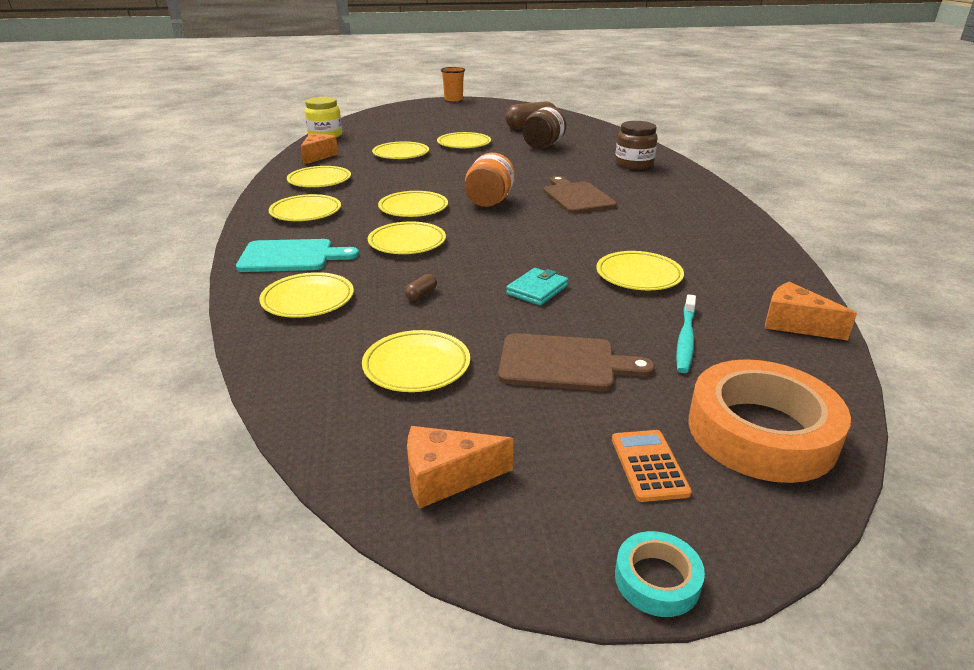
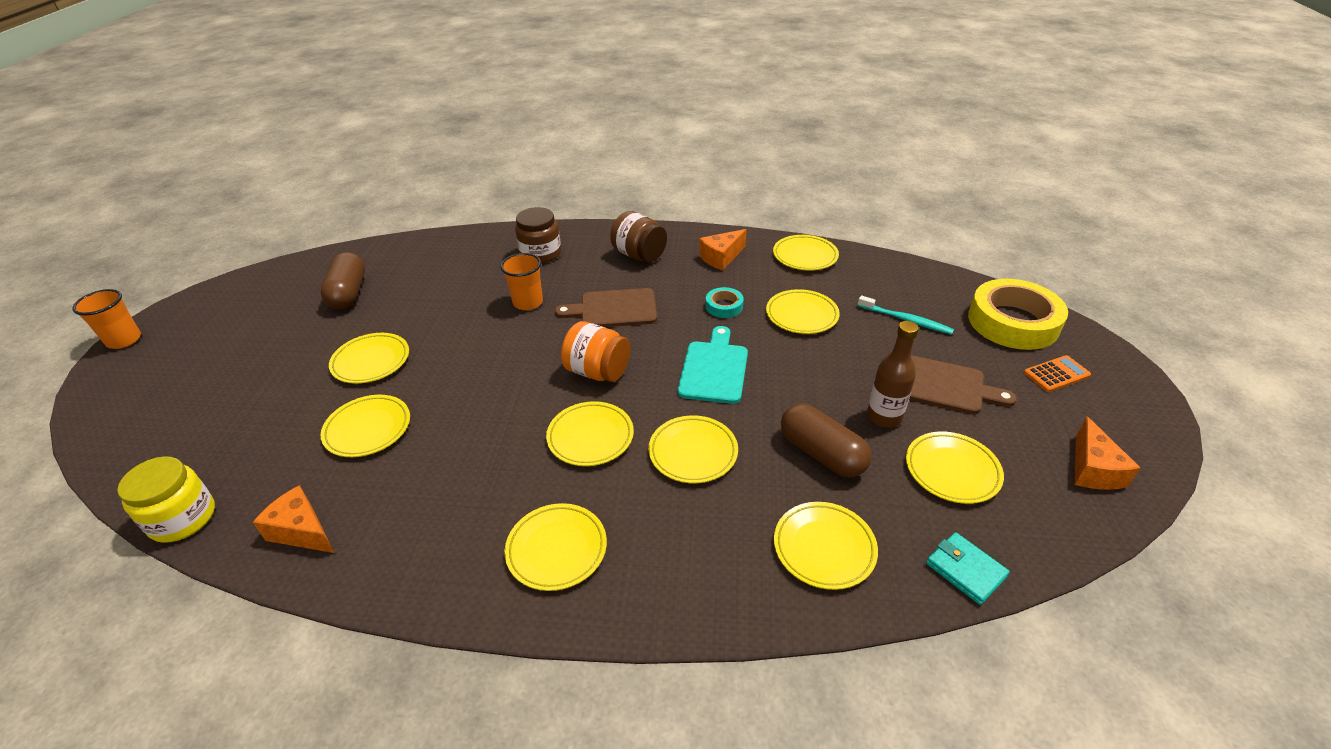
camera: 75 degrees left, 10 degrees up
(291, 256) = (705, 565): turquoise cutting board -> turquoise cutting board (714, 369)
(319, 181) = (429, 531): yellow plate -> yellow plate (805, 256)
(421, 294) = (822, 453): brown capsule -> brown capsule, size x2.44
(487, 325) = (884, 417): none -> brown bottle
(537, 290) = (821, 376): turquoise wallet -> turquoise wallet (965, 570)
(543, 145) = (432, 298): brown jar -> brown jar (639, 255)
(561, 170) = (528, 302): none -> orange cup
(563, 363) = (942, 385): brown cutting board -> brown cutting board turned 90 degrees clockwise
(649, 465) = (1056, 374): orange calculator -> orange calculator turned 150 degrees clockwise
(657, 579) = (1151, 396): turquoise tape -> turquoise tape (724, 306)
(761, 431) = (1013, 322): orange tape -> yellow tape
(795, 324) = (885, 269): orange cheese -> orange cheese (721, 257)

